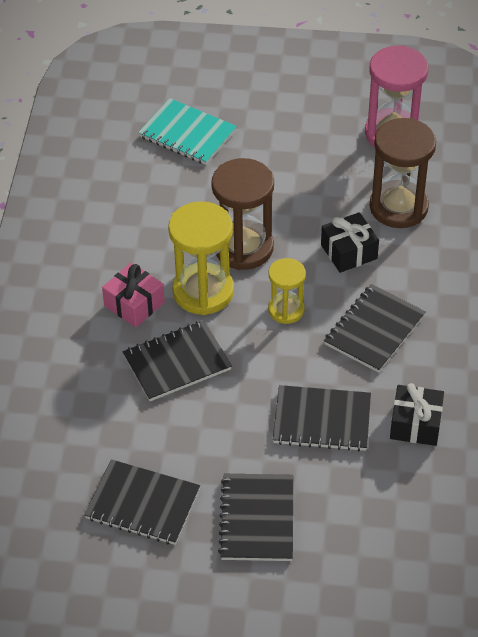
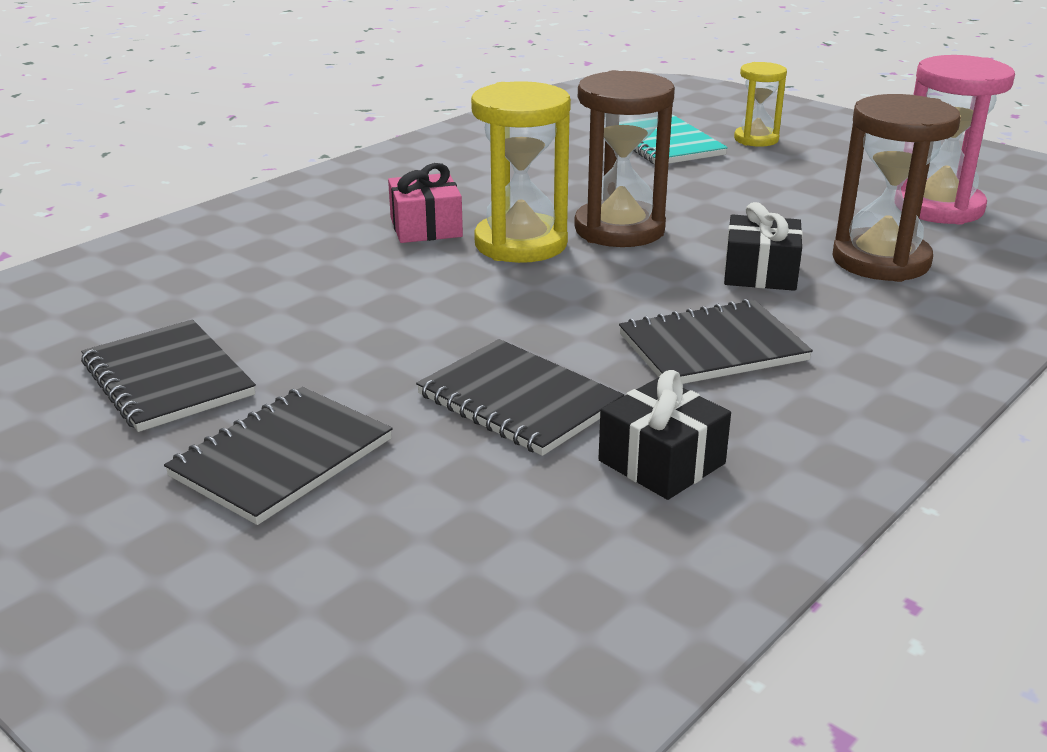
camera: 35 degrees right, 20 degrees down
(177, 363) = (404, 283): black notebook -> none
(286, 310) = (607, 290): yellow hourglass -> yellow hourglass (756, 139)

